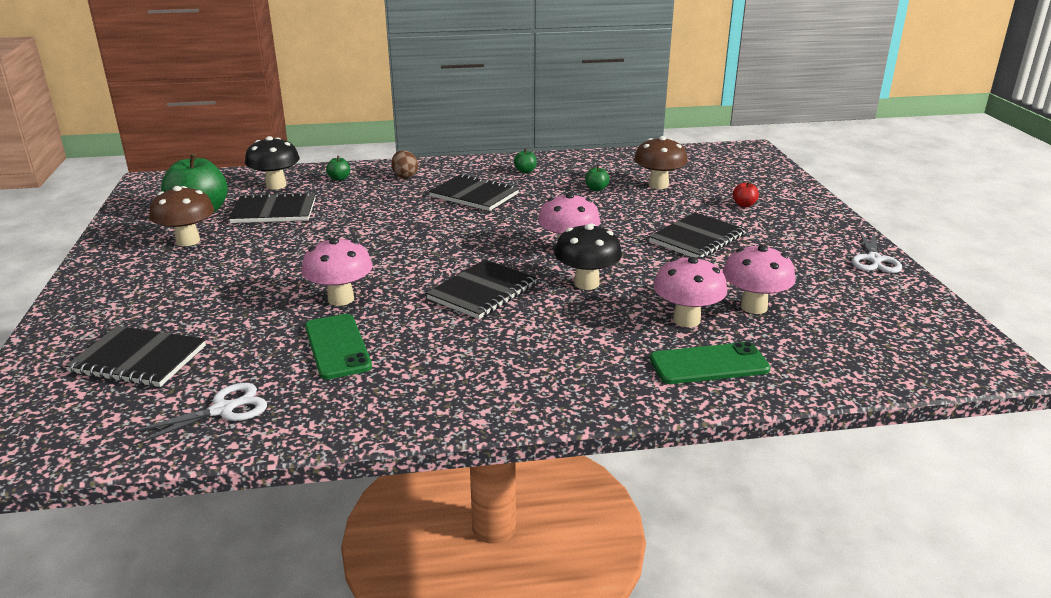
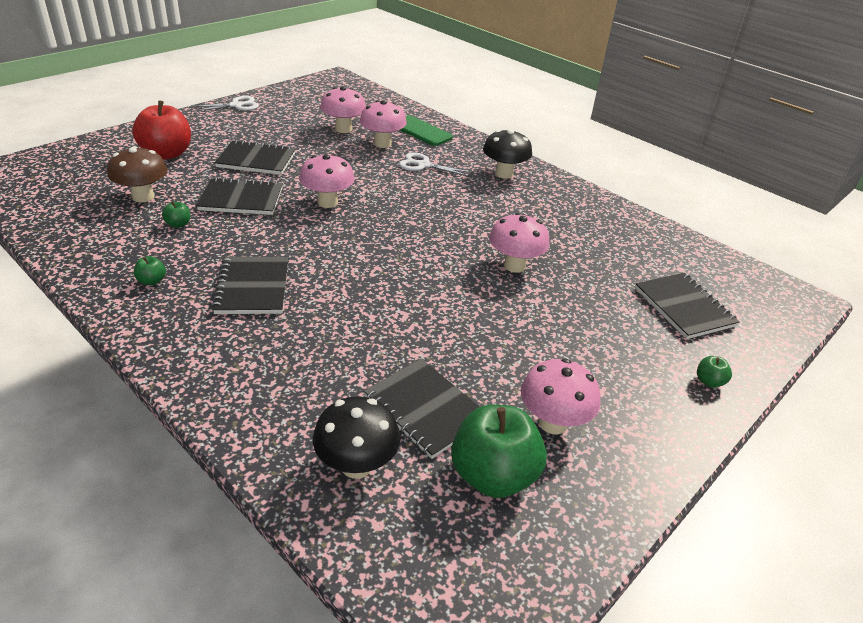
camera: 130 degrees left, 10 degrees up
(188, 241) = (553, 423): brown mushroom -> pink mushroom
(222, 410) = (657, 245): white scissors -> white scissors (423, 165)
(337, 346) = (560, 238): green phone -> none
(339, 178) = (284, 418): green apple -> green apple (709, 381)
(405, 176) = (232, 363): brown egg -> none
(482, 291) = (432, 214): black notebook -> black notebook (241, 199)
(586, 283) = (374, 182): black mushroom -> black mushroom (504, 174)
(744, 205) = (167, 154): red apple -> red apple, size x2.36

